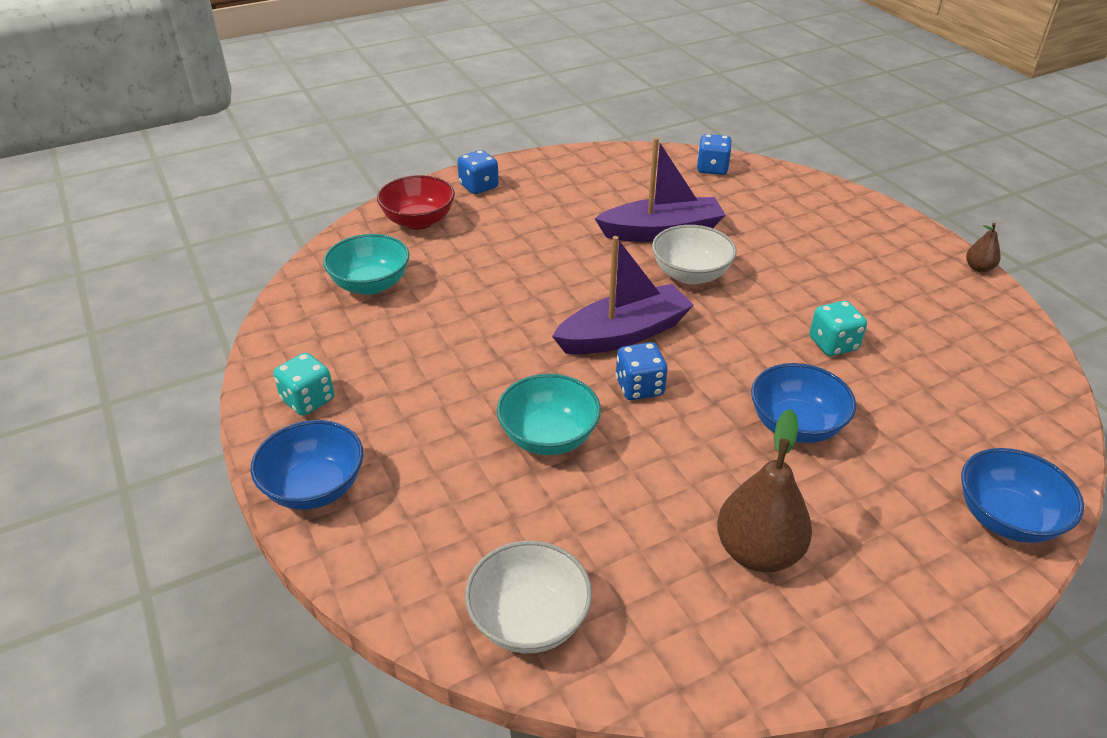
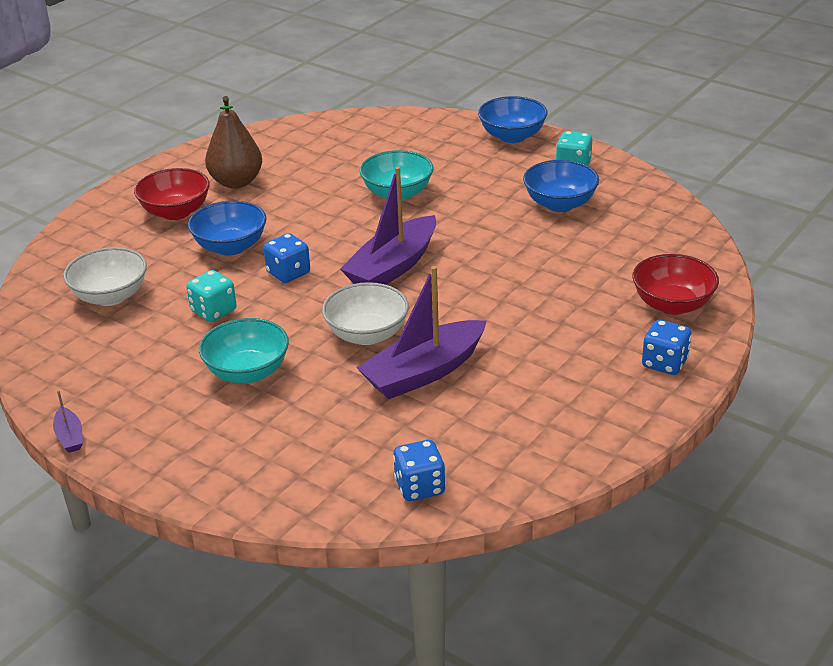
camera: 155 degrees right, 5 degrees down
(371, 284) = (634, 240): turquoise bowl -> turquoise bowl (247, 372)
(529, 620) = (346, 129): white bowl -> white bowl (110, 296)
(639, 387) = (356, 236): blue dice -> blue dice (288, 273)
(862, 519) = (176, 212): none -> red bowl
(978, 268) = (70, 436): brown pear -> purple boat
(1006, 518) = (81, 238): blue bowl -> blue bowl (560, 204)

